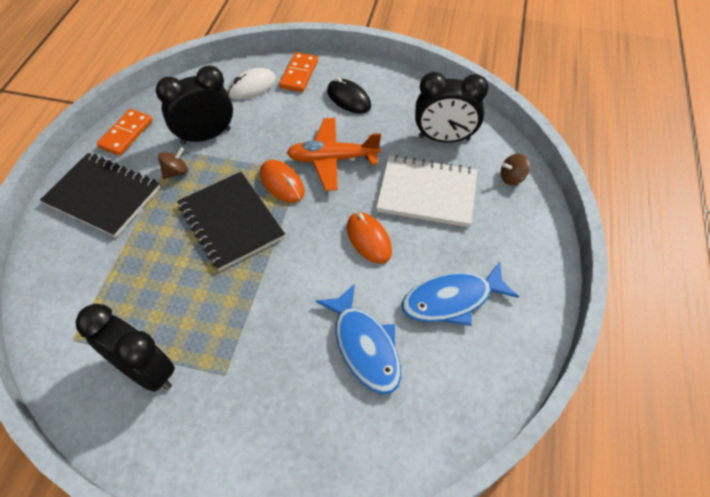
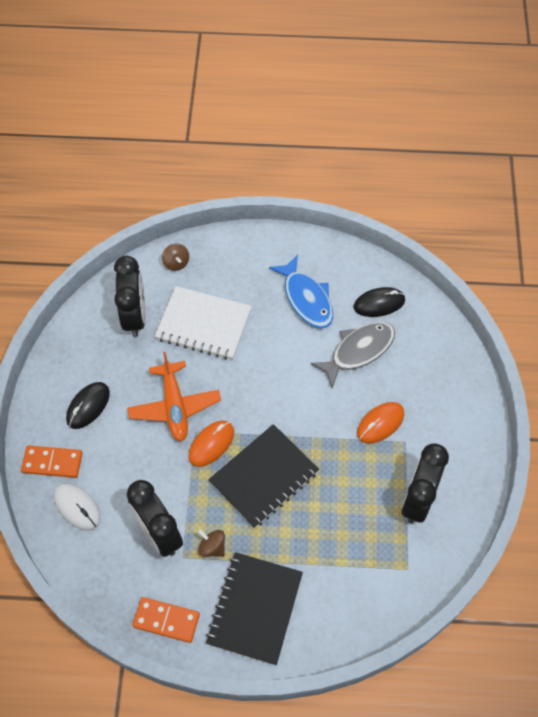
camera: 100 degrees left, 5 degrees up
(364, 346) = (358, 351): blue fish -> grey fish
(368, 239) = (261, 362): orange mouse -> orange mouse (380, 423)
(427, 193) = (203, 324): white notebook -> white notebook turned 75 degrees counterclockwise
(435, 388) = (379, 303): none -> black mouse

